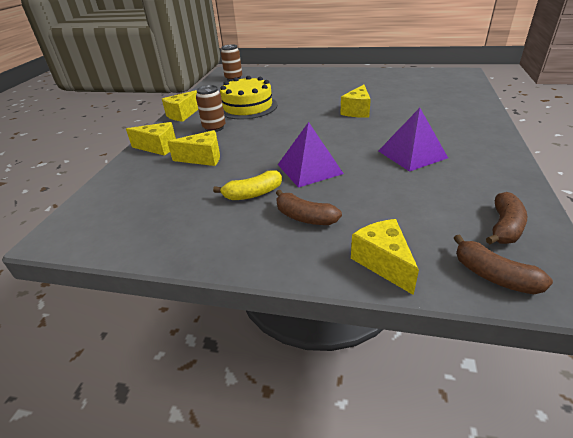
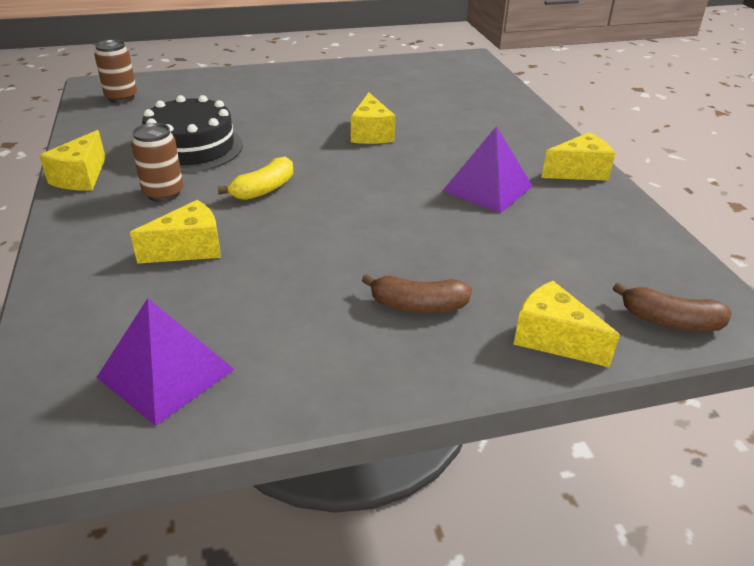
camera: 30 degrees left, 0 degrees up
(158, 147) = (88, 245): yellow cheese -> yellow cheese (579, 172)
(247, 107) = (191, 148): yellow cake -> black cake
(253, 194) = (318, 289): yellow banana -> yellow banana (264, 189)
(309, 169) = (370, 234): purple pyramid -> purple pyramid (165, 373)
(504, 227) = (645, 262): brown banana -> none

